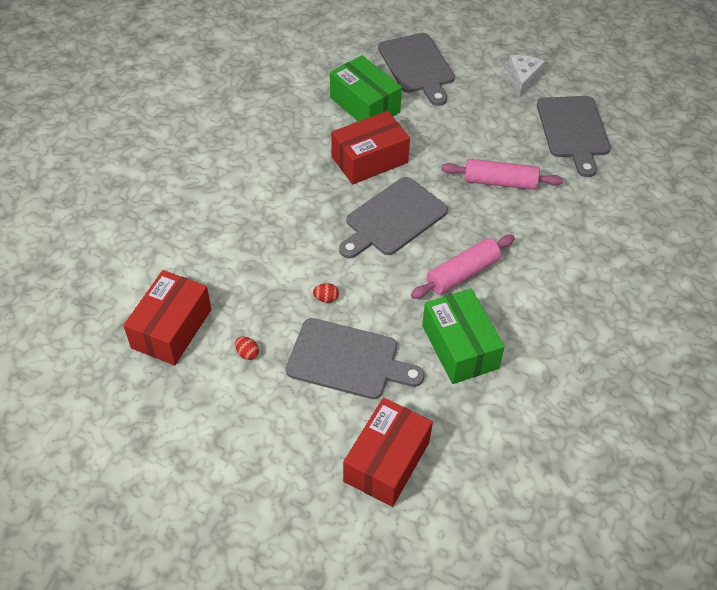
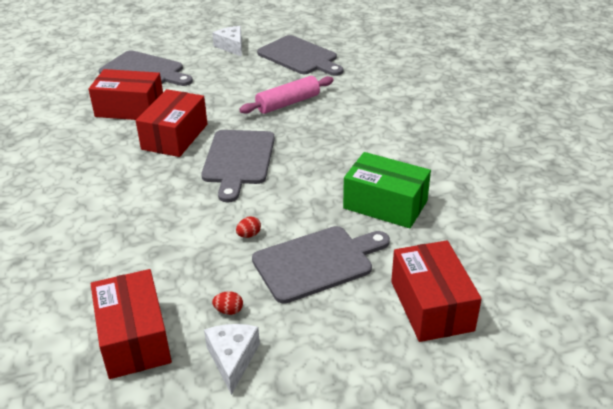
camera: 40 degrees left, 15 degrees down
(212, 393) = (232, 359): none -> white cheese
(364, 105) = (130, 108): green box -> red box
(462, 274) = (330, 163): pink rolling pin -> none

